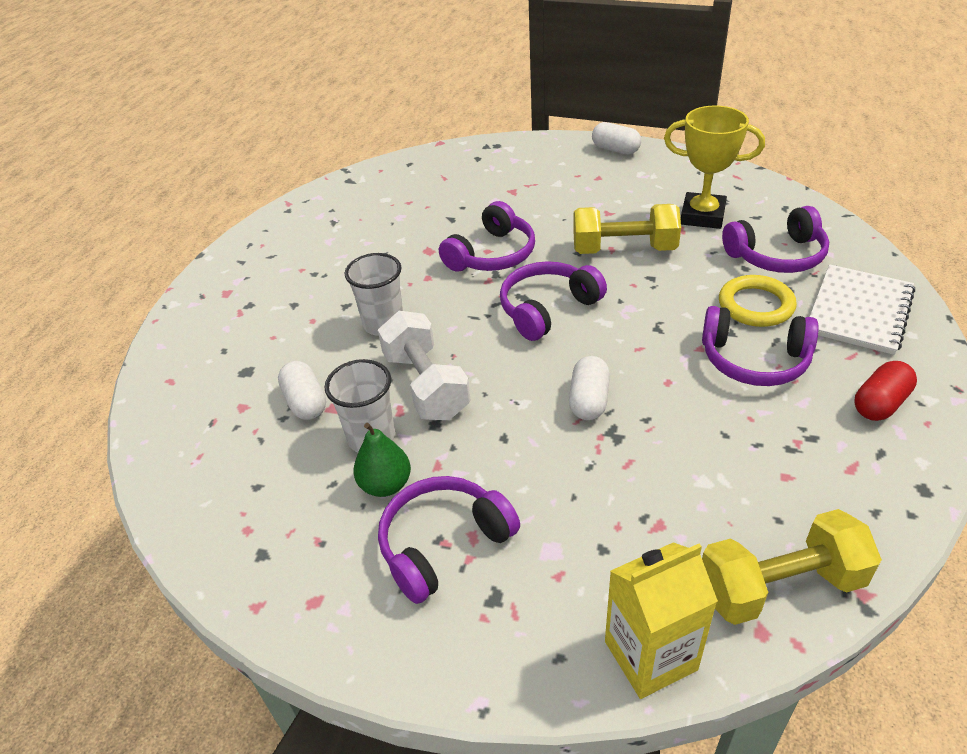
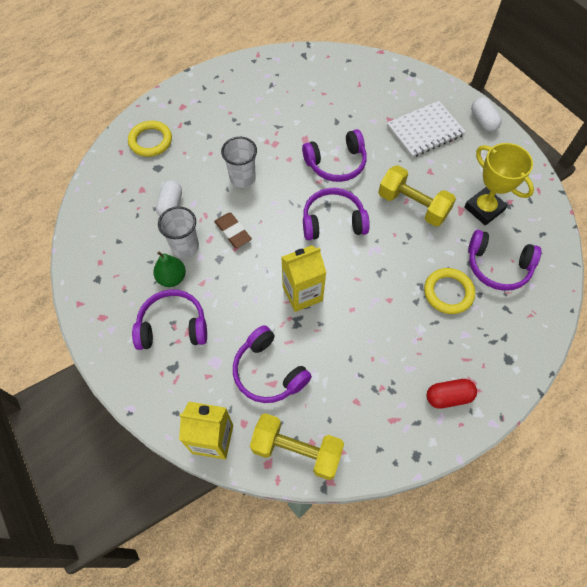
camera: 30 degrees right, 20 degrees up
(209, 348) = (150, 141): none -> yellow ring
(426, 385) = (233, 232): white dumbbell -> brown eraser
(589, 400) = (302, 293): white capsule -> yellow carton
(754, 360) = (410, 326): purple headphones -> purple headphones (268, 372)
(858, 311) = (503, 335): white notebook -> white notebook (425, 130)

